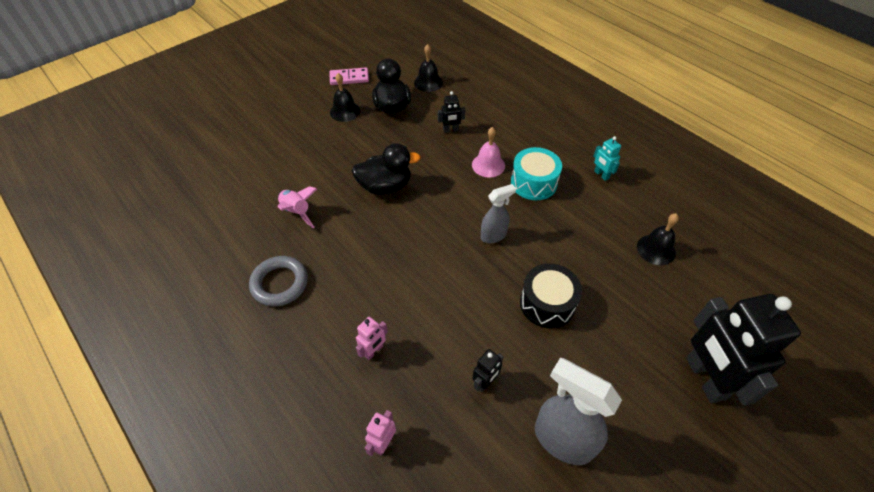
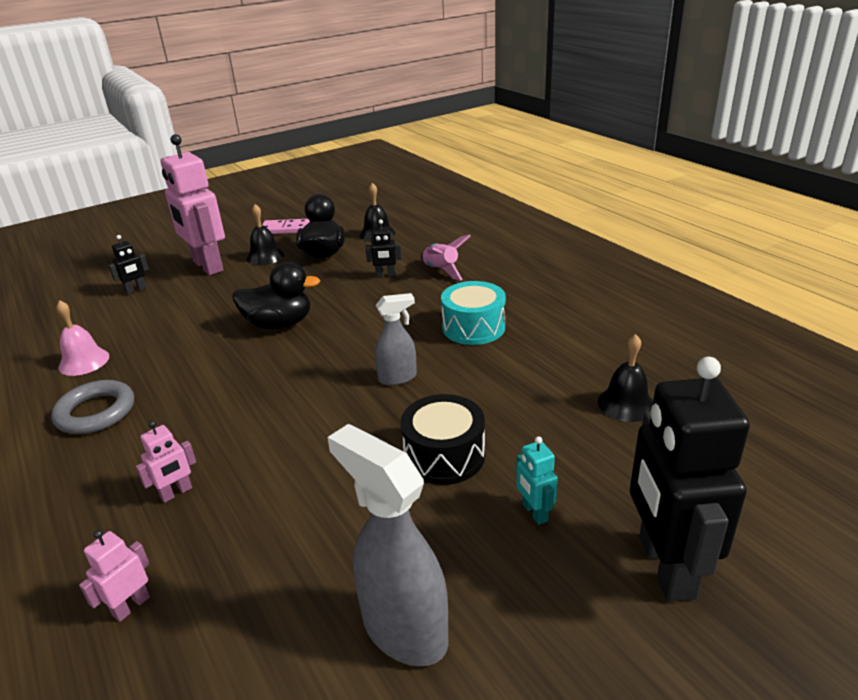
camera: 10 degrees right, 20 degrees down
(297, 212) = (158, 344): pink rocket -> pink rocket (441, 271)
(301, 124) = (207, 266): none -> pink robot
(485, 382) = (315, 543): black robot -> black robot (136, 290)
(488, 165) = (420, 308): pink bell -> pink bell (84, 361)
(601, 175) = (569, 323): turquoise robot -> turquoise robot (534, 512)

